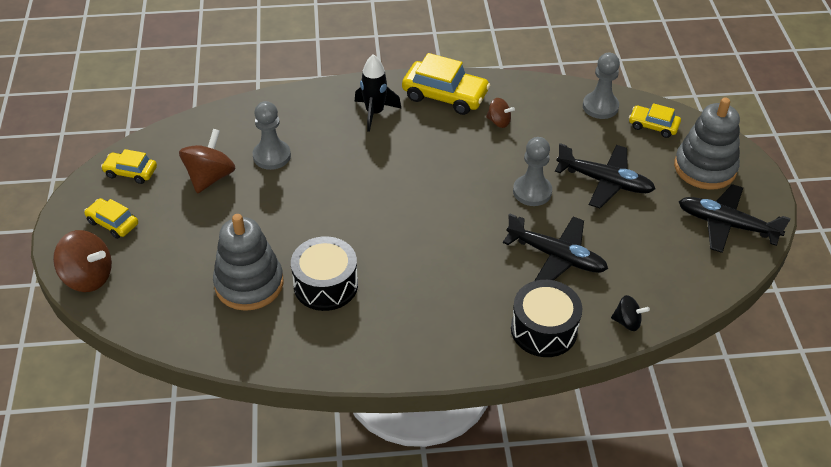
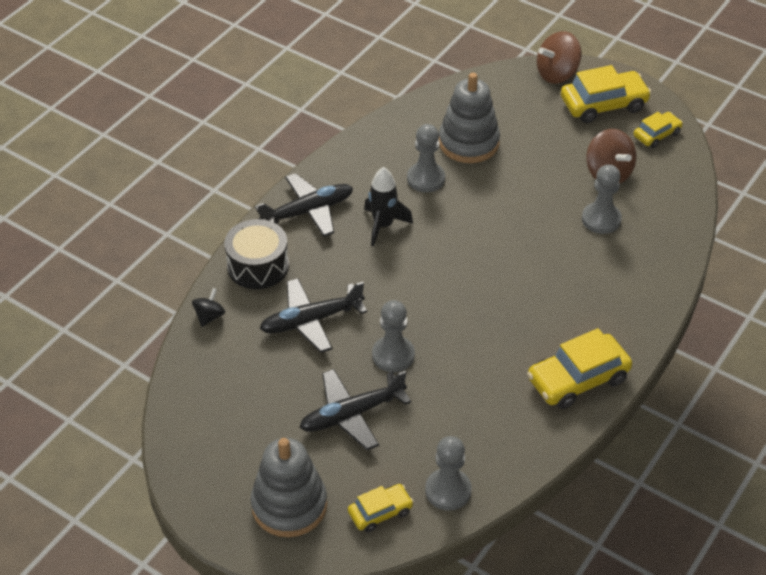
camera: 130 degrees right, 0 degrees up
(113, 223) = (603, 104): yellow car -> yellow car, size x1.74
(326, 285) = (426, 179): black drum -> grey pawn
(374, 113) = (598, 314): black rocket -> black rocket (383, 225)
(499, 122) = (502, 394): brown spinning top -> none
(627, 322) = (209, 316): black spinning top -> black spinning top turned 150 degrees clockwise
(727, 225) = (216, 461): black plane -> black plane (307, 212)

